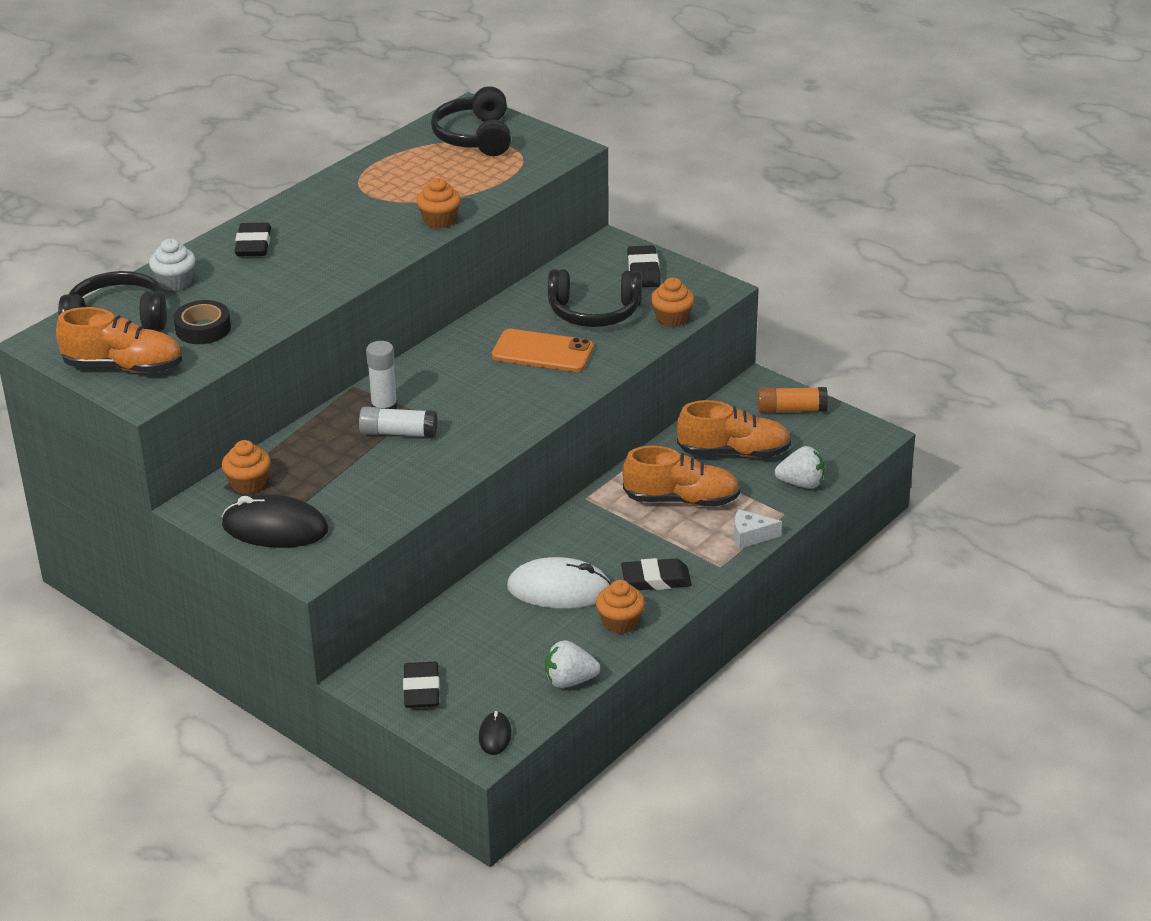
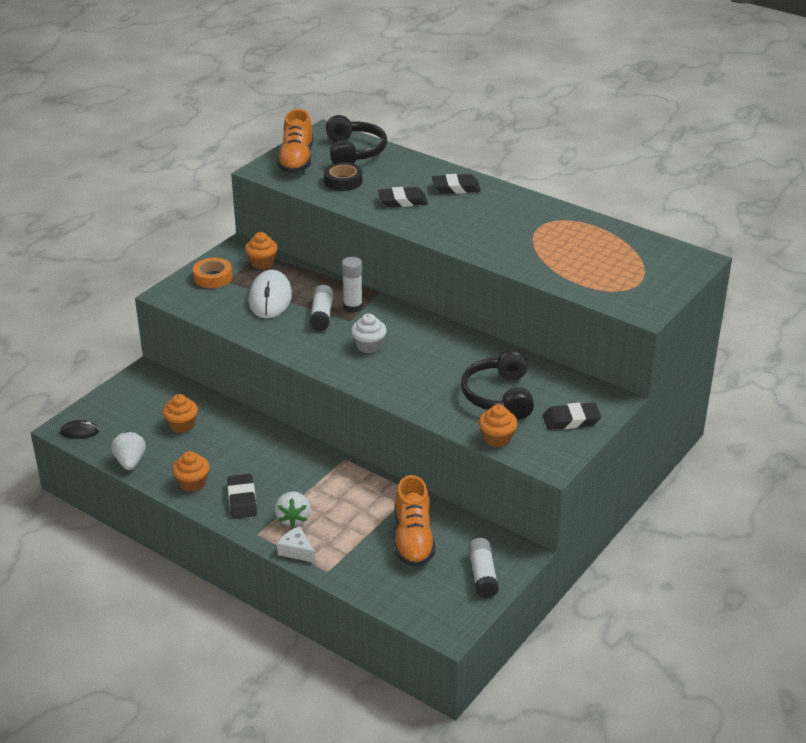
camera: 85 degrees right, 0 degrees up
(175, 282) = (401, 165): white cupcake -> white cupcake (369, 346)
(275, 528) = (213, 277): black mouse -> orange tape
(421, 689) = (130, 397): black eraser -> black eraser (402, 201)
(439, 220) = (506, 258): orange cupcake -> orange cupcake (182, 425)
(475, 137) = (649, 265): black headphones -> none
(542, 352) = (435, 373): orange phone -> none
(559, 589) = (232, 451): white mouse -> white mouse (270, 298)
(681, 500) = (344, 510): orange shoe -> none
(750, 536) = (296, 551): white cheese -> white cheese turned 45 degrees counterclockwise
(791, 409) = (482, 575): orange glue stick -> white glue stick
(801, 483) = (371, 581): white strawberry -> white strawberry (293, 519)

